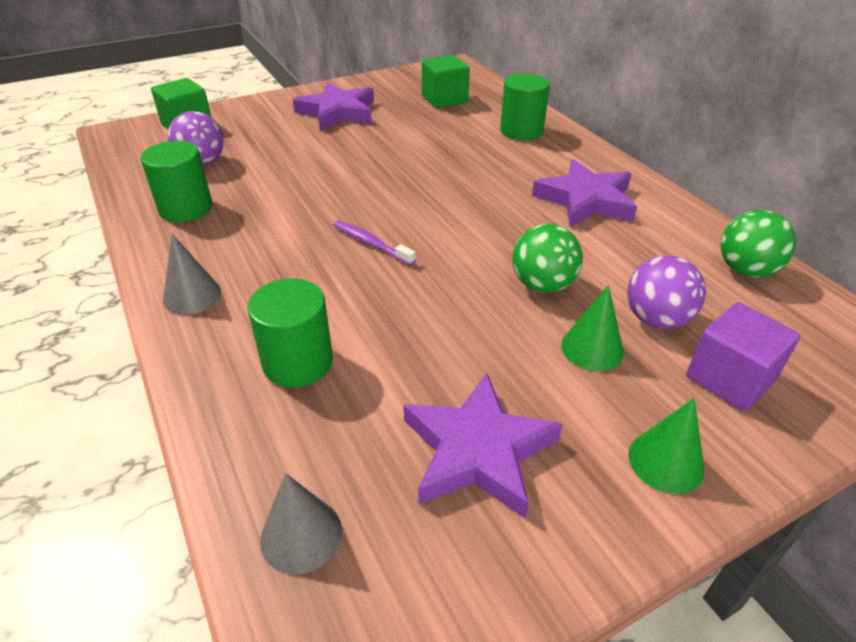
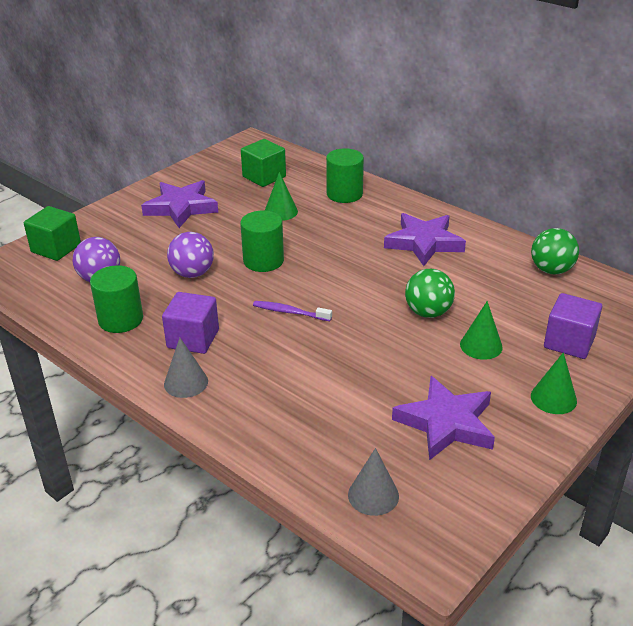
camera: 20 degrees left, 5 degrees down
(241, 247) = (193, 339): none -> purple cube
(298, 362) = (298, 405): green cylinder -> green cylinder (263, 261)
(438, 135) = (281, 211): none -> green cone
(656, 319) = (511, 317): purple ball -> purple ball (192, 273)

